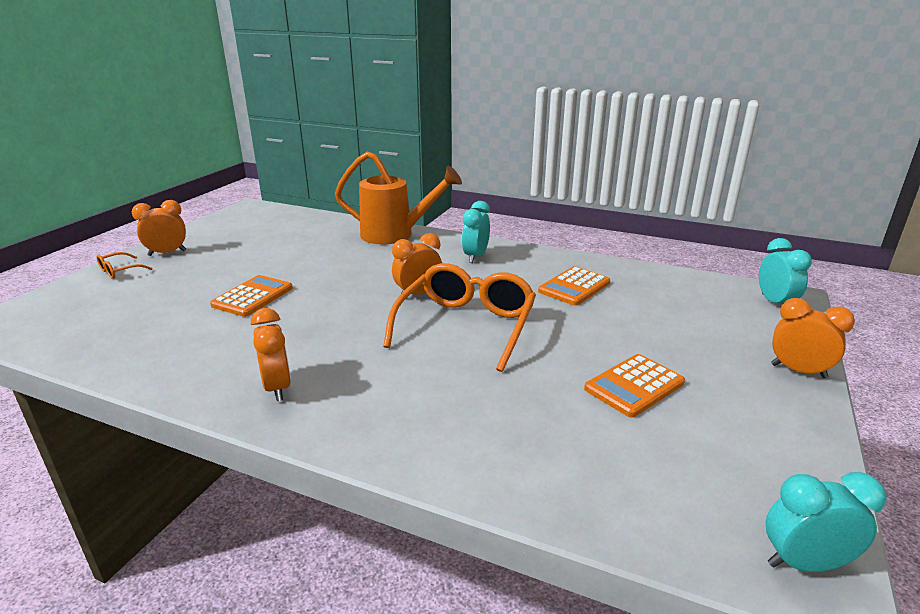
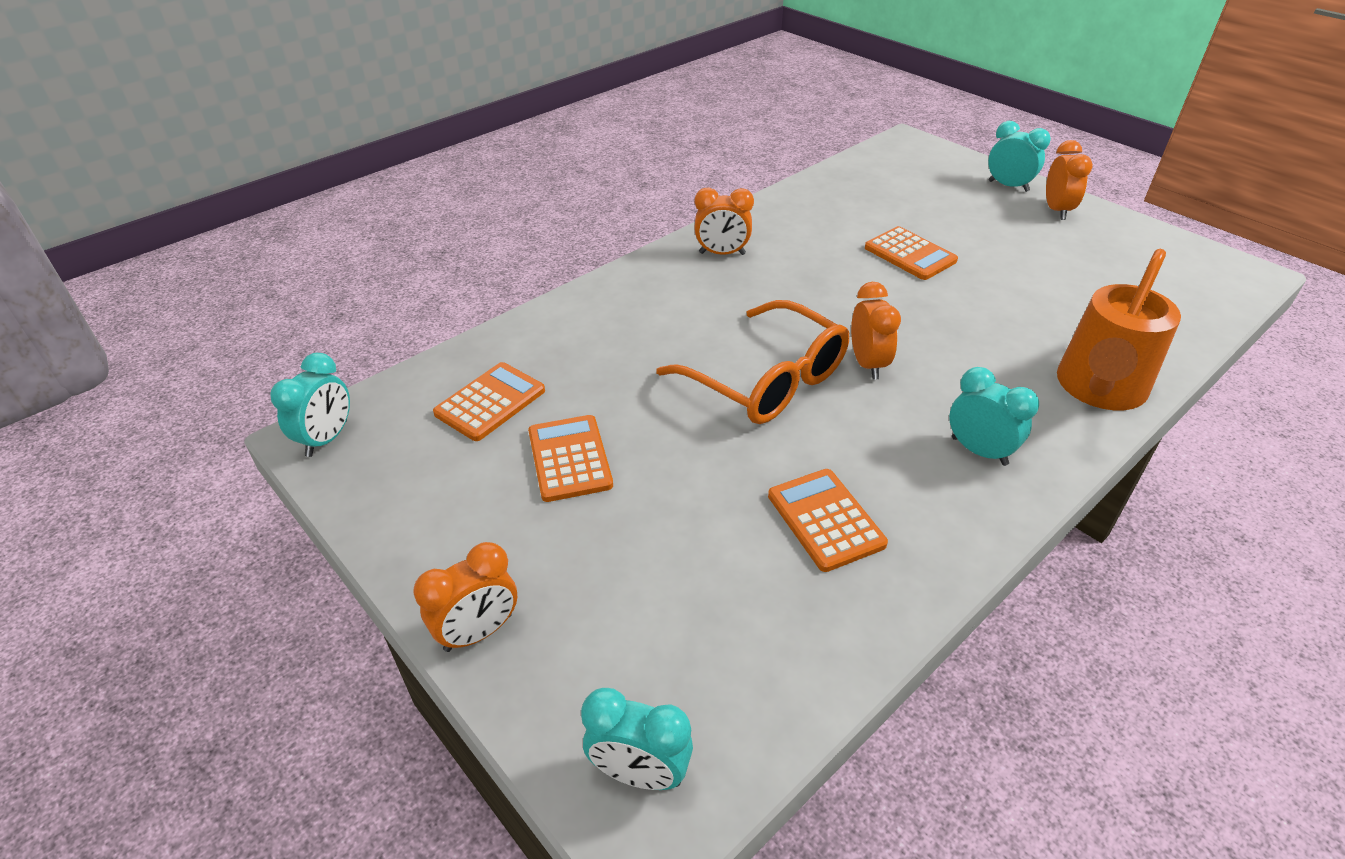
camera: 115 degrees right, 15 degrees up
(119, 271) = (1008, 186): orange glasses -> turquoise clock
(625, 458) = (490, 402): none -> orange calculator

